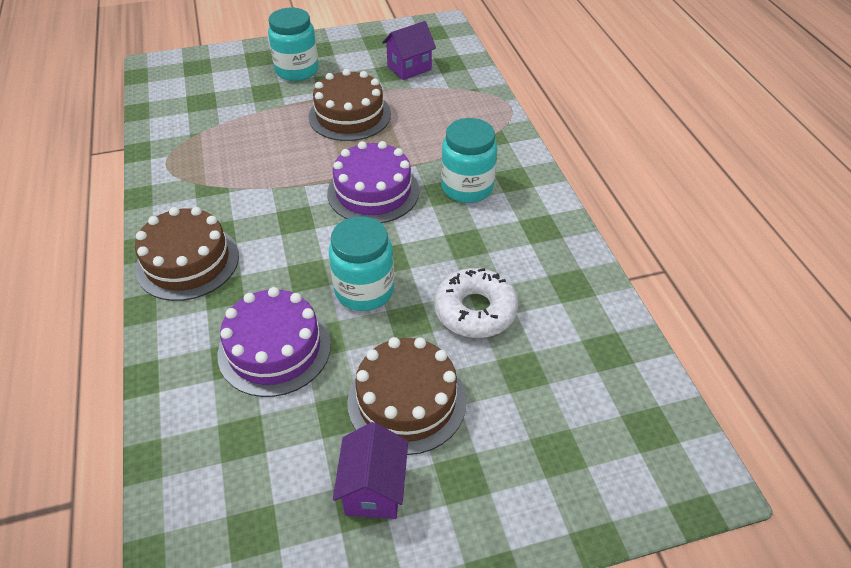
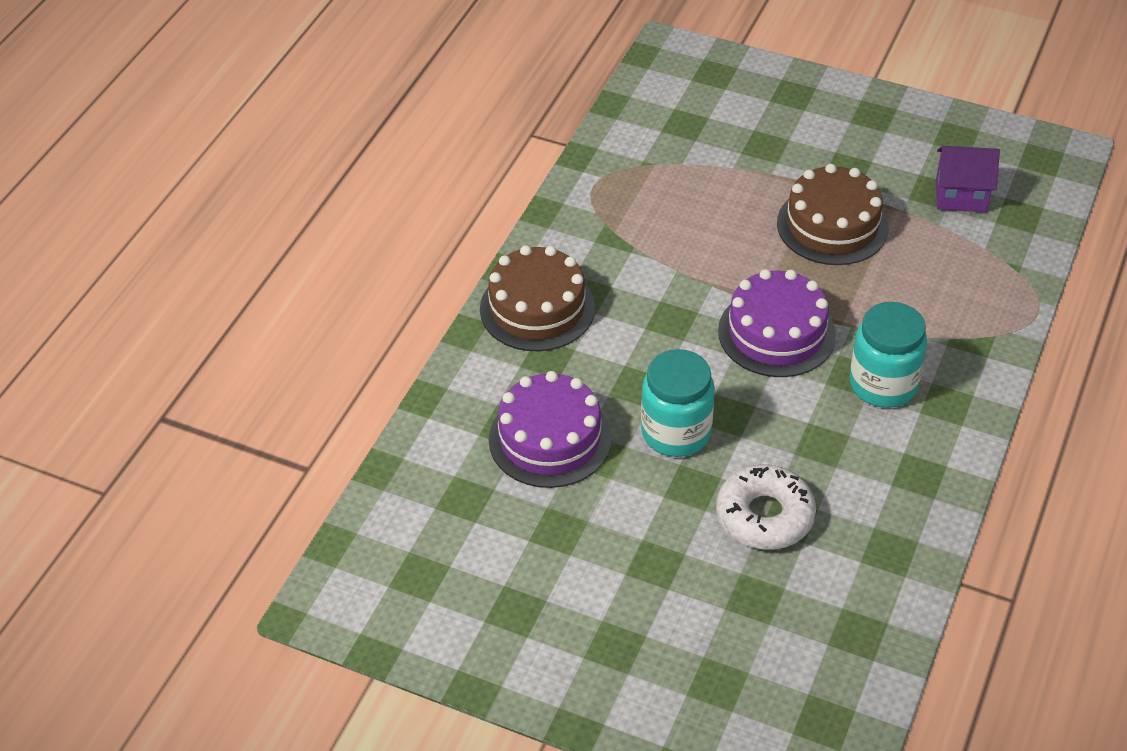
camera: 40 degrees right, 0 degrees up
(297, 70) = (822, 134): turquoise jar -> none
(374, 489) = (535, 607): purple house -> none
(406, 401) = (625, 556): brown cake -> none

